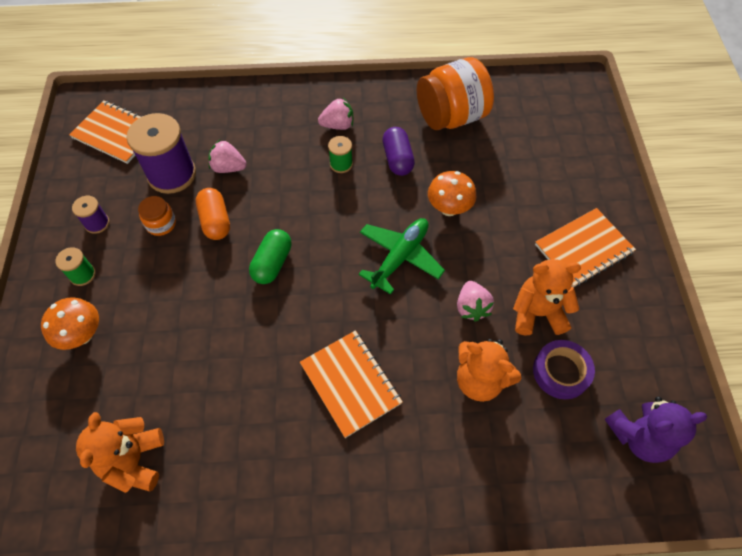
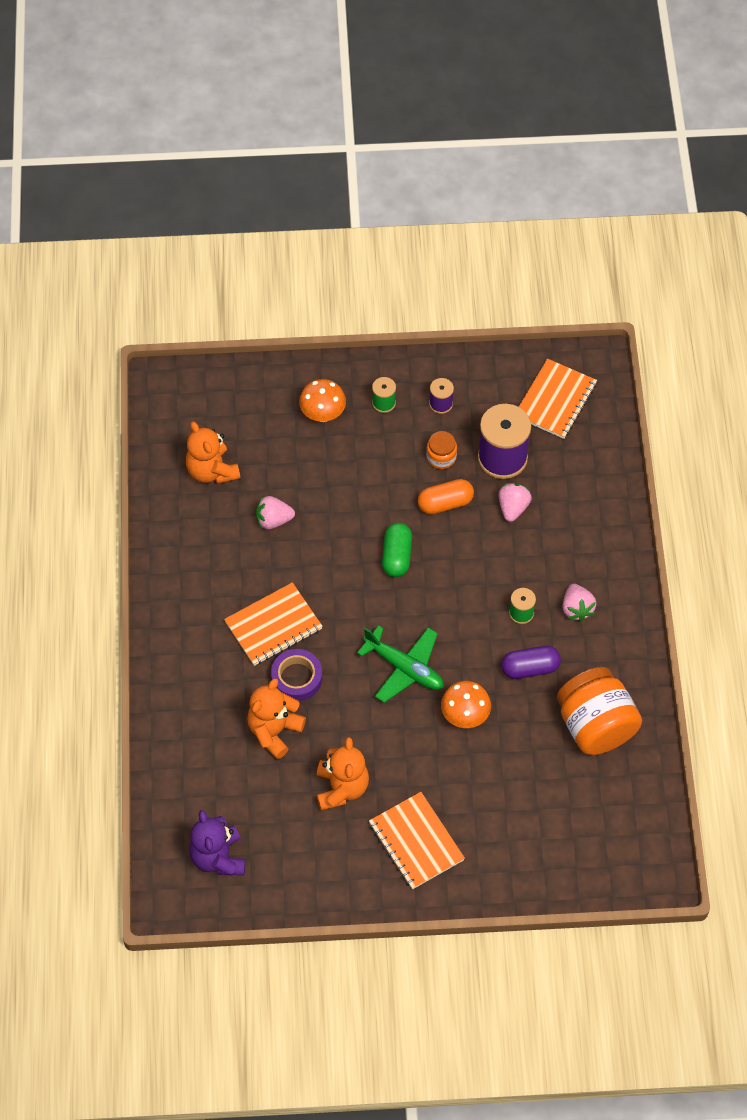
camera: 90 degrees right, 0 degrees up
(134, 461) = (212, 471): orange teddy bear -> orange teddy bear turned 120 degrees counterclockwise
(272, 263) = (397, 556): green capsule -> green capsule turned 75 degrees clockwise
(471, 307) = (348, 729): pink strawberry -> pink strawberry (273, 520)
(561, 372) = (281, 801): purple tape -> purple tape (296, 678)

